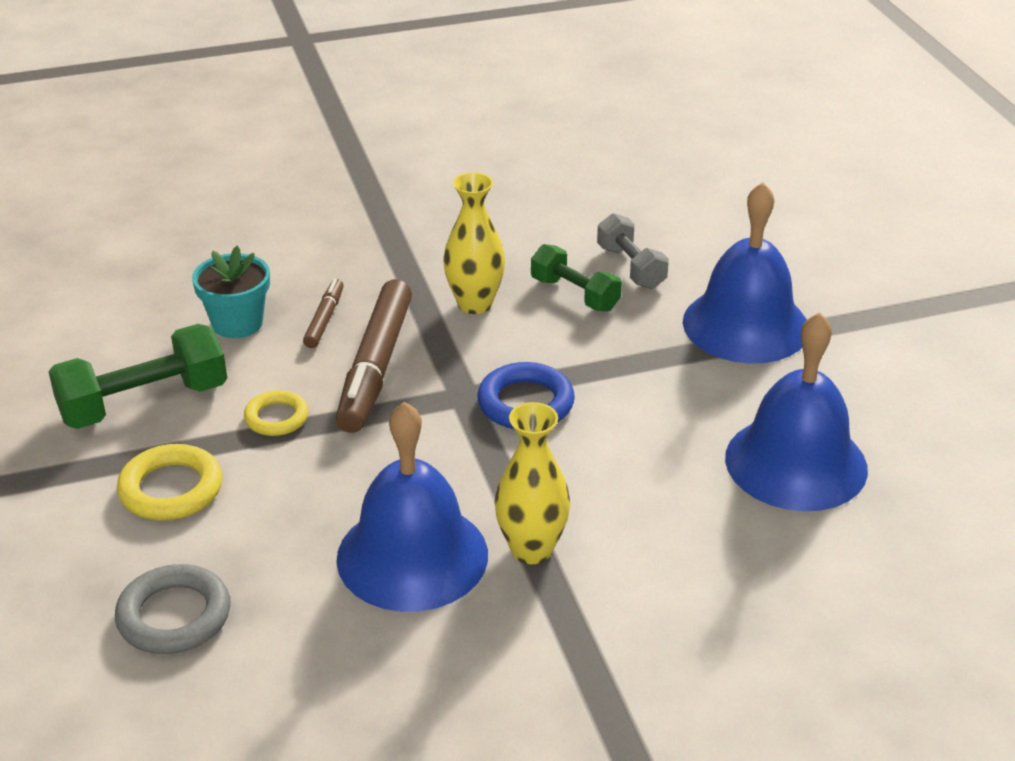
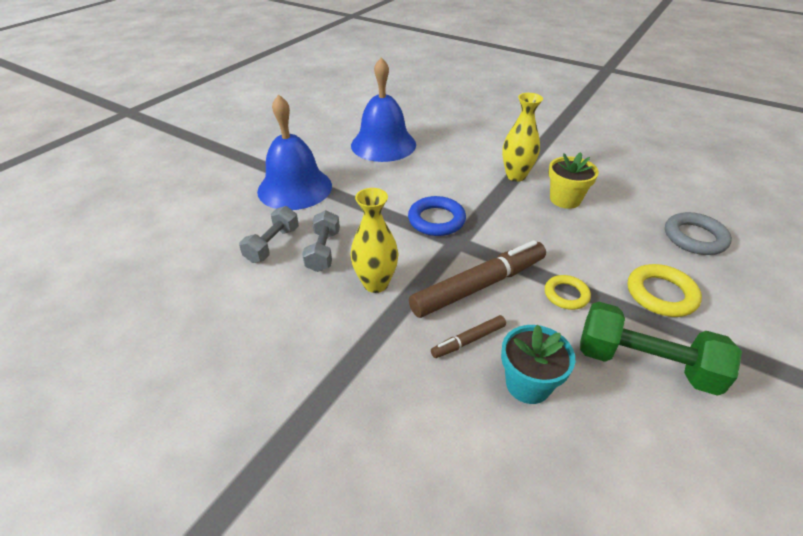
camera: 130 degrees left, 5 degrees up
(412, 556) = (565, 199): blue bell -> yellow flower pot
(575, 294) = (323, 251): green dumbbell -> grey dumbbell

